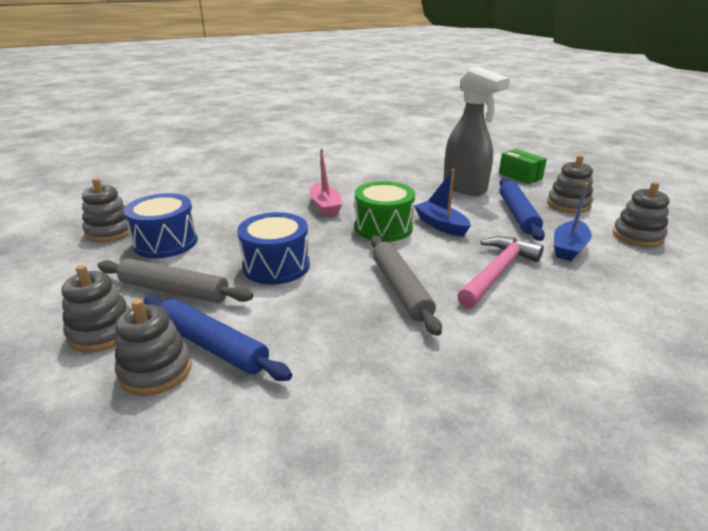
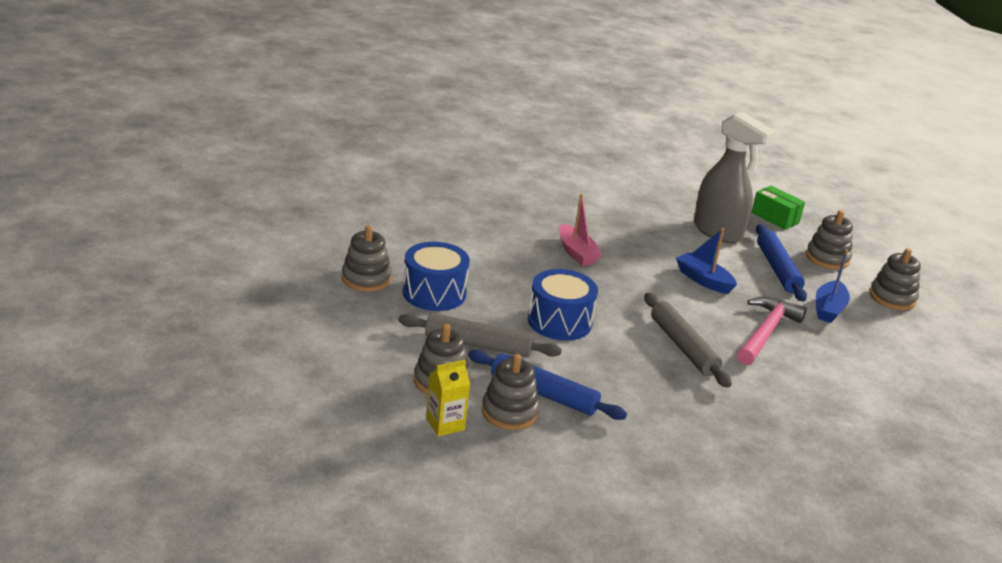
camera: 10 degrees left, 0 degrees up
(63, 388) = (445, 424): none -> yellow carton
(383, 227) = (646, 281): green drum -> none

